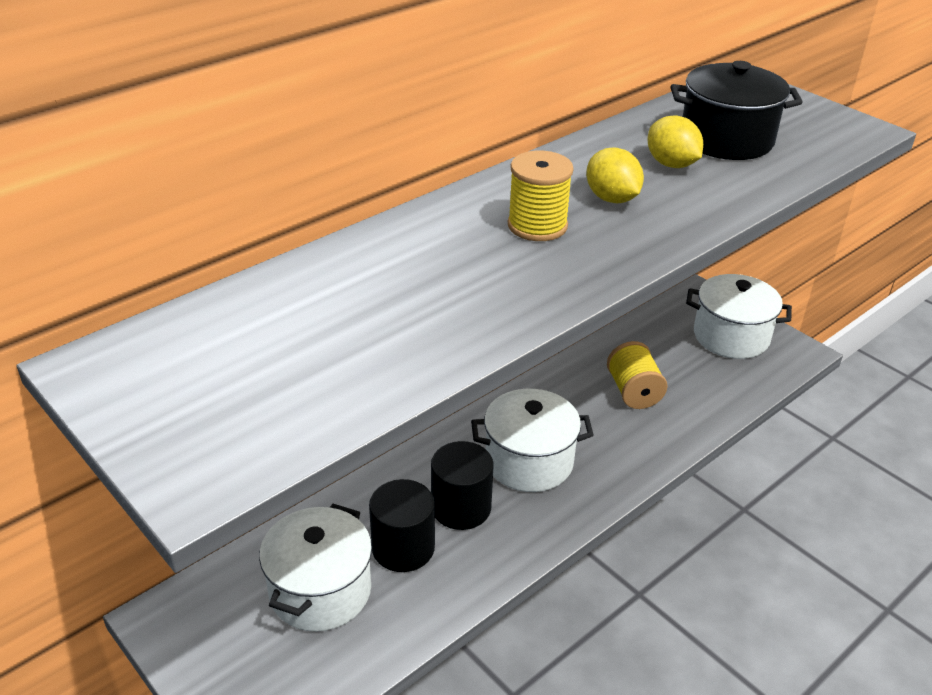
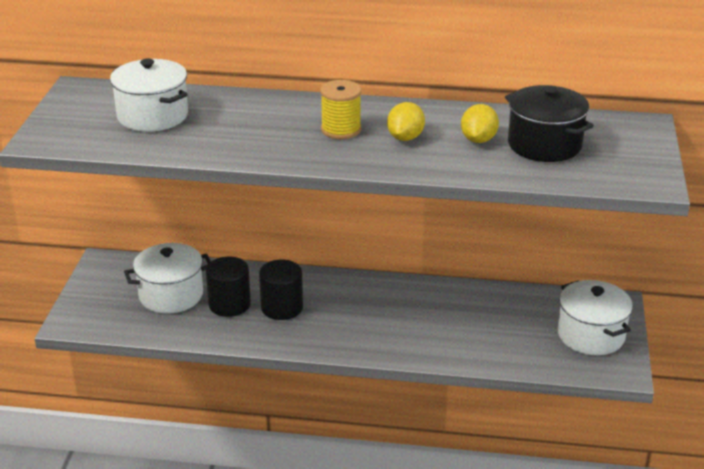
camera: 50 degrees right, 5 degrees down
(529, 461) = (349, 312): white pot -> white pot (153, 116)
(633, 392) = (468, 321): yellow spool -> none

